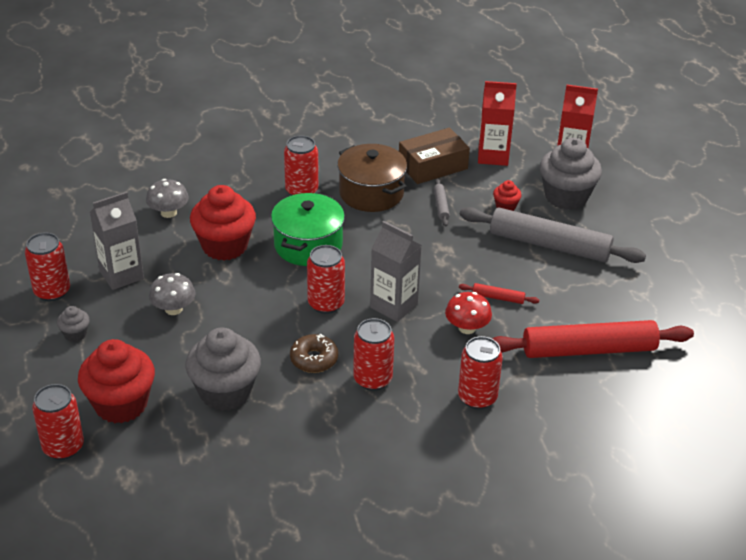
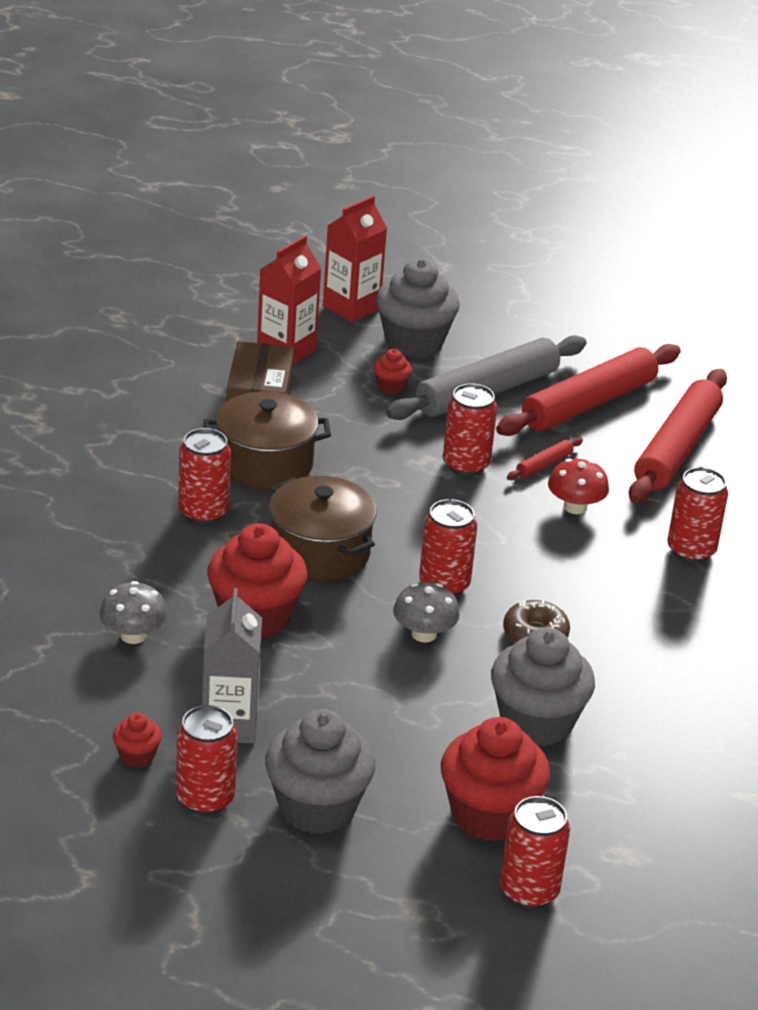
camera: 60 degrees left, 5 degrees down
(69, 255) = (137, 756): none -> red cupcake
(75, 334) = (317, 807): grey cupcake -> grey cupcake, size x2.20
(173, 309) = (343, 705): grey mushroom -> grey mushroom (424, 634)
(308, 245) = (319, 552): green pot -> brown pot
(372, 379) = (604, 606): red can -> red can (466, 465)
(394, 306) = (493, 539): grey carton -> none
(441, 206) = (343, 427): grey rolling pin -> none
(591, 292) = (589, 403): none -> red rolling pin

